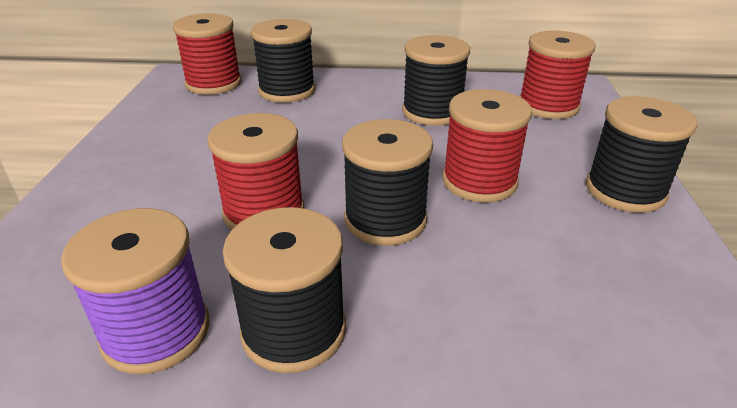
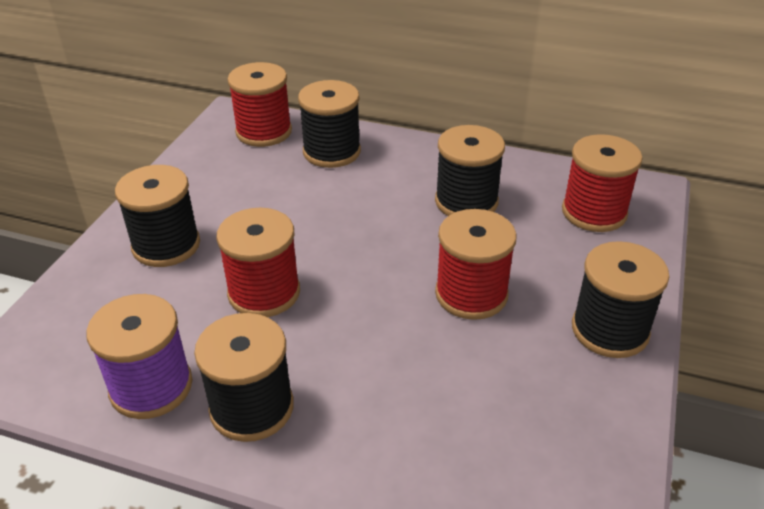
camera: 15 degrees right, 5 degrees up
(385, 220) = (365, 320): black spool -> black spool (166, 245)

